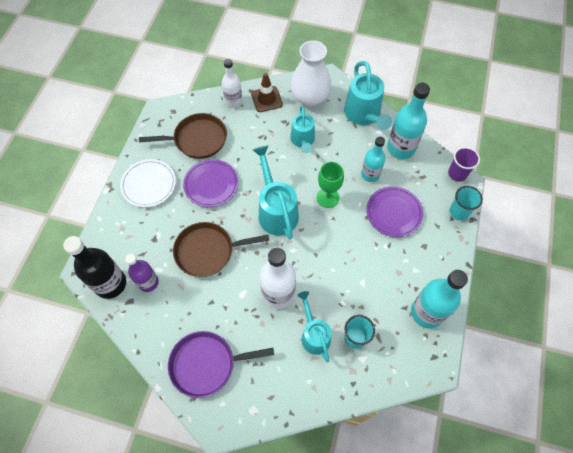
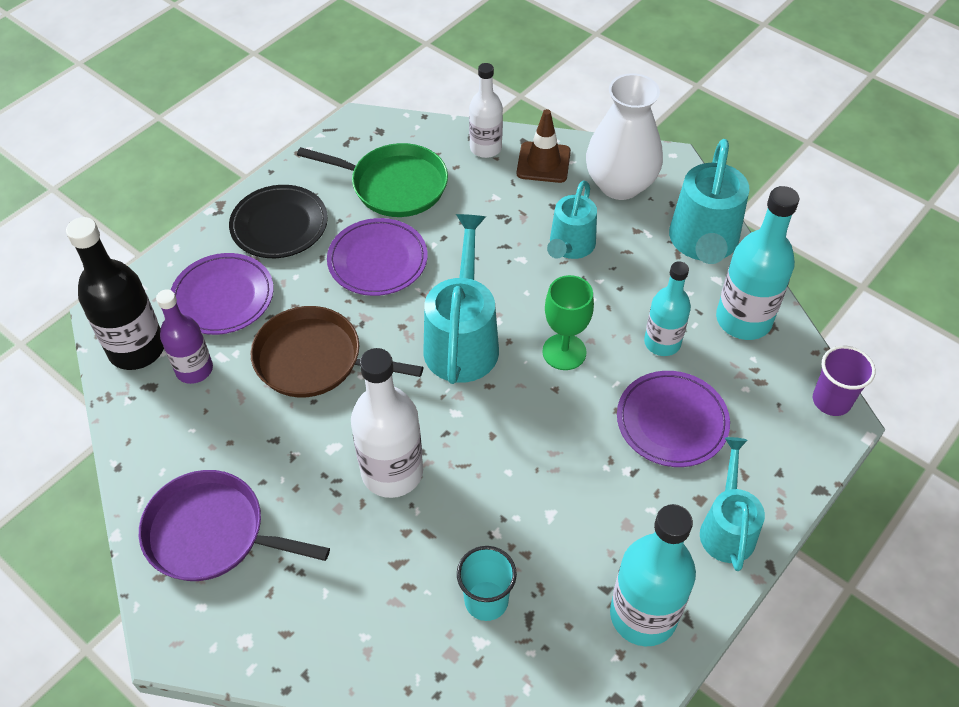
camera: 25 degrees right, 10 degrees down
(141, 236) = (223, 297): none -> purple plate
(149, 184) = (279, 225): white plate -> black plate
(197, 139) = (394, 185): brown pan -> green pan
(314, 334) = (416, 563): turquoise watering can -> turquoise watering can (727, 527)
(459, 212) = (800, 467): turquoise cup -> none

